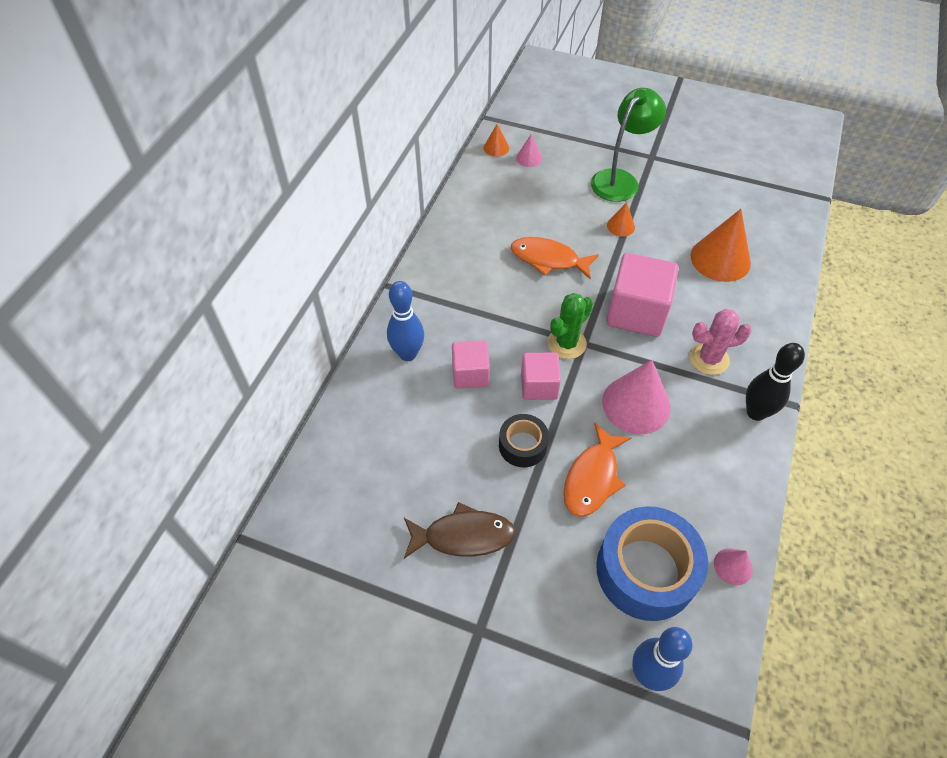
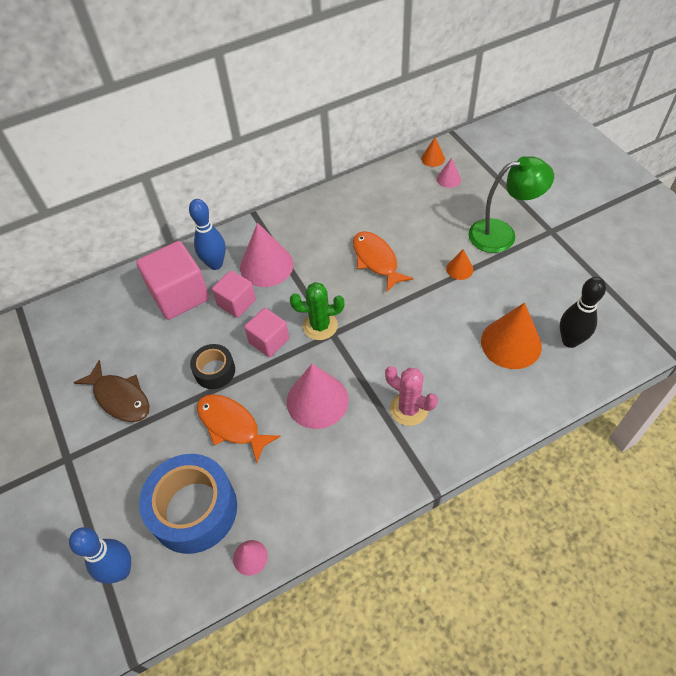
camera: 45 degrees right, 0 degrees up
(458, 324) = (266, 265): none -> pink cone
(592, 478) = (231, 425): orange fish -> orange fish turned 60 degrees clockwise
(636, 312) = (395, 338): pink cube -> pink cube (179, 295)
(756, 412) = (396, 472): black bowling pin -> black bowling pin (570, 341)

